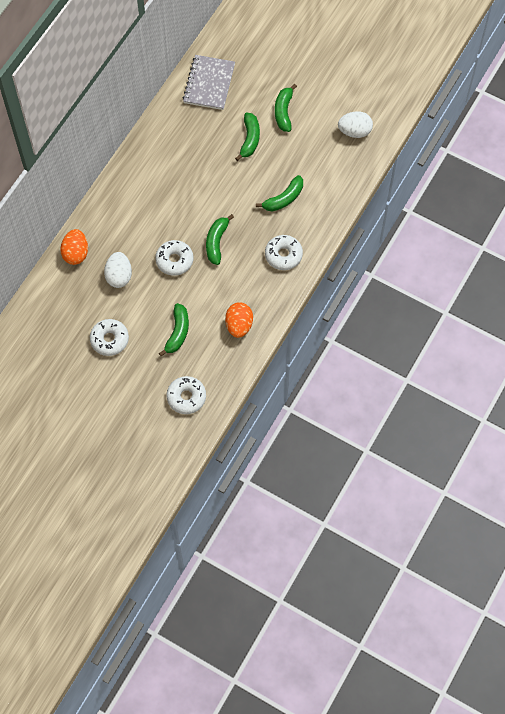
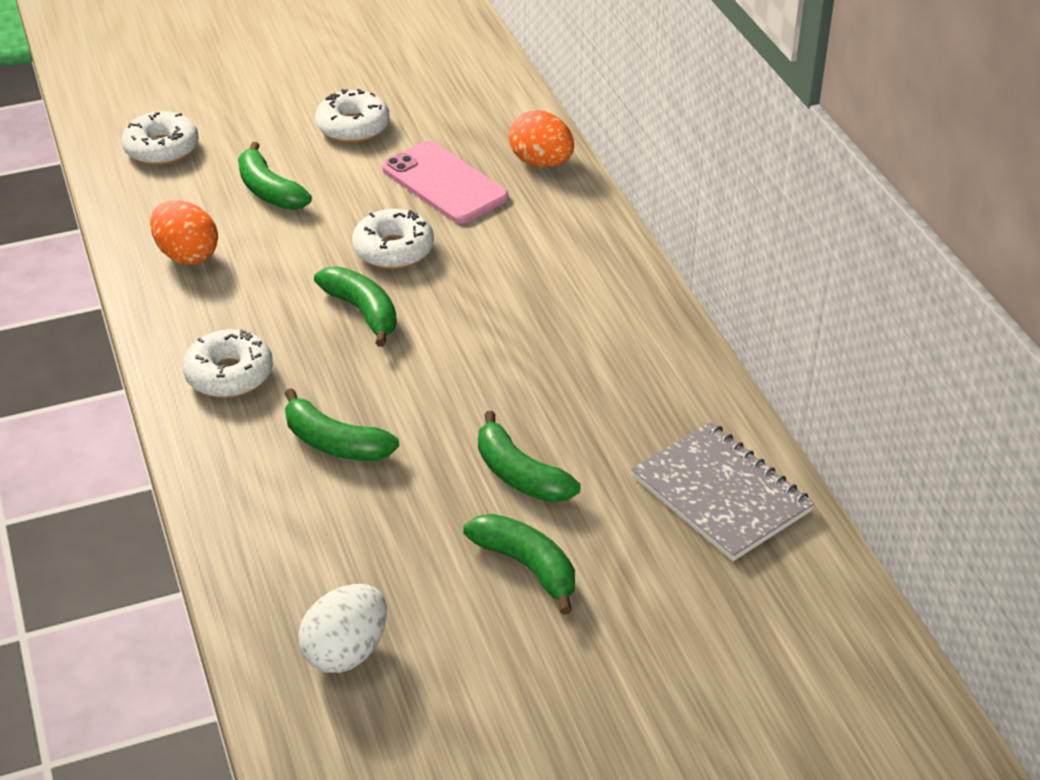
camera: 130 degrees right, 25 degrees down
(119, 276) = (444, 183): white egg -> pink phone
(283, 199) = (335, 443): green banana -> green banana turned 60 degrees counterclockwise

